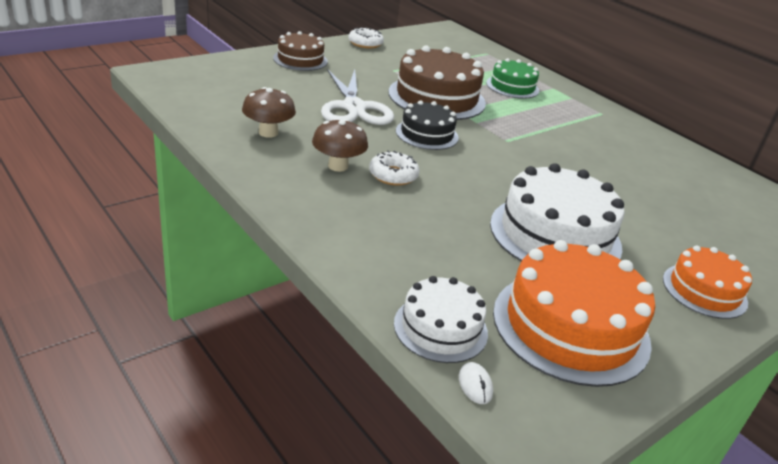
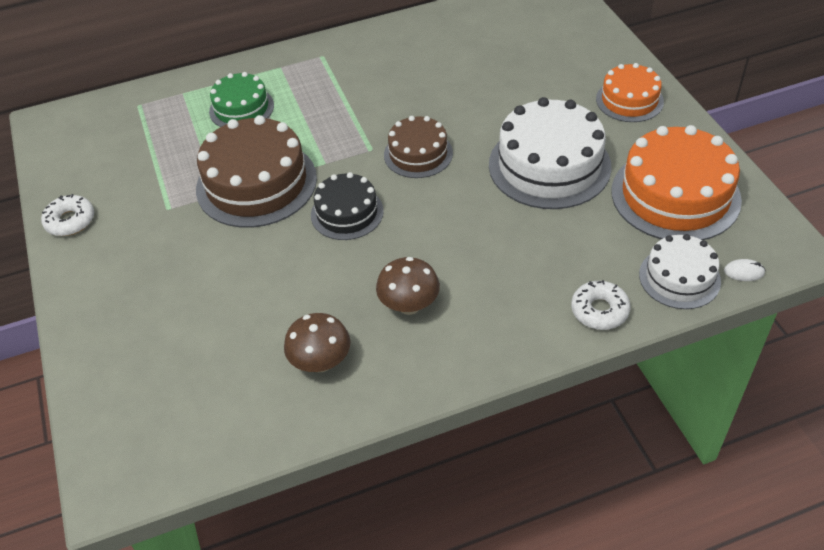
camera: 65 degrees left, 15 degrees up
(300, 60) = (107, 302): brown cake -> brown cake (418, 154)
(354, 107) = (268, 267): white scissors -> none
(393, 175) = (433, 261): white donut -> white donut (599, 310)

